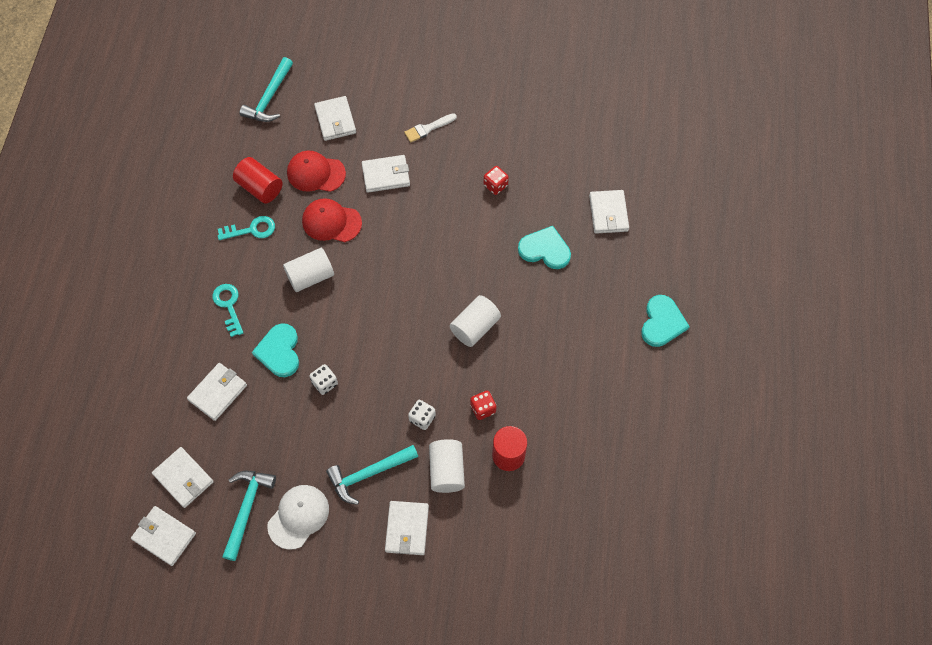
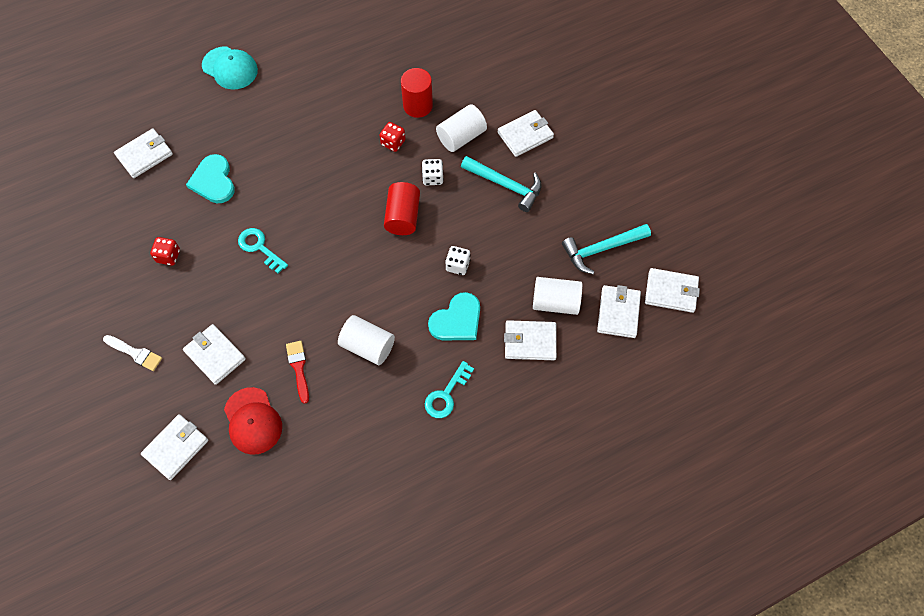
camera: 125 degrees left, 0 degrees up
(164, 536) = (671, 292): white wallet -> white wallet turned 75 degrees counterclockwise
(251, 229) = (355, 434): turquoise key -> turquoise key (259, 248)
(260, 187) = (303, 462): red cylinder -> red cylinder (403, 216)
(269, 98) = (186, 537): turquoise hammer -> none
(298, 517) = (576, 210): white cap -> none
(331, 222) = (298, 368): red cap -> red brush
(475, 327) = (325, 189): white cylinder -> white cylinder (555, 302)
(662, 322) = (230, 68): turquoise heart -> turquoise cap

